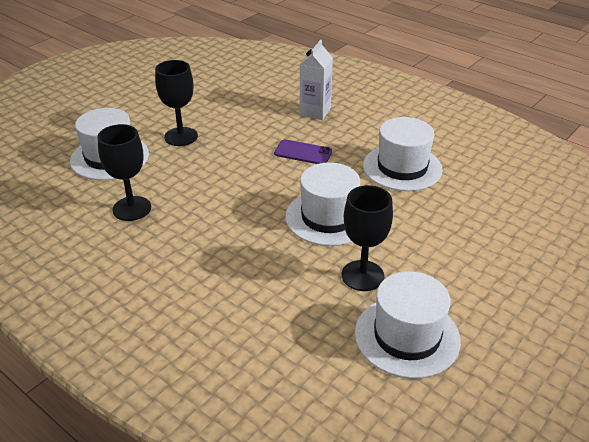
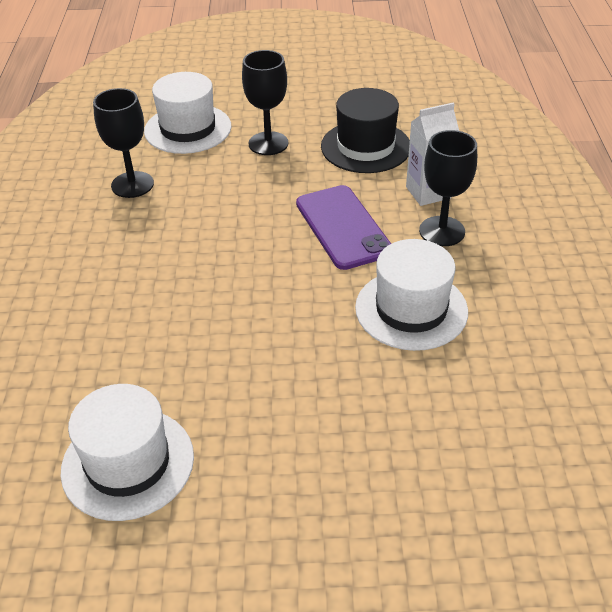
camera: 50 degrees right, 5 degrees up
(242, 108) = (365, 147): none -> black hat
(303, 153) = (343, 227): purple phone -> purple phone, size x1.64
(328, 217) = (256, 305): white hat -> none
(362, 275) = (189, 380): black goblet -> black goblet (442, 231)

